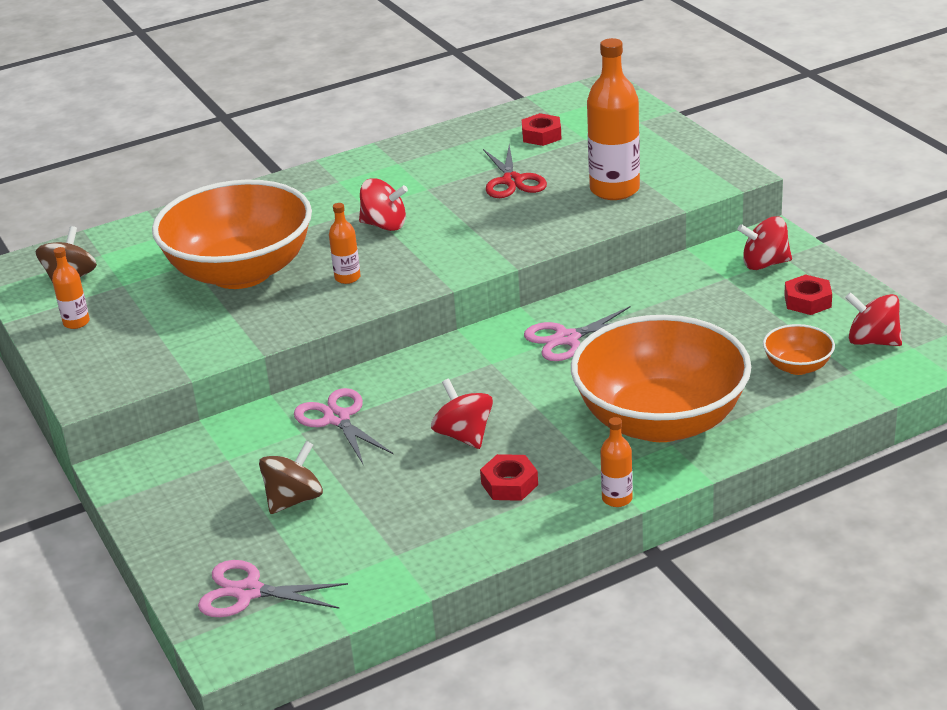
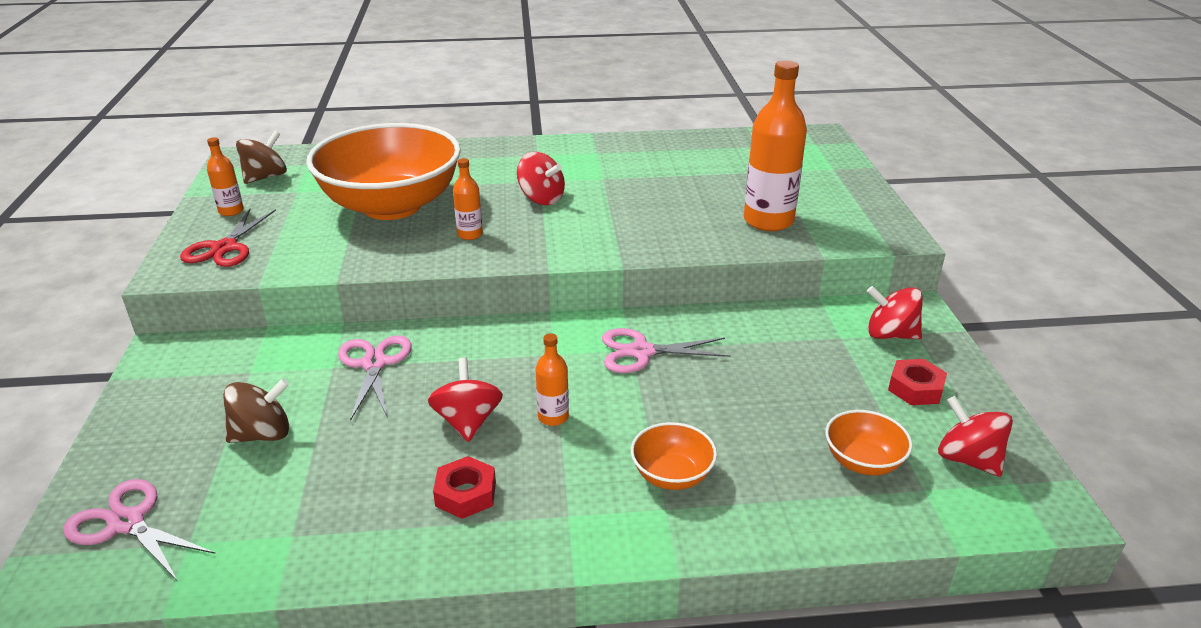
camera: 20 degrees right, 0 degrees up
(512, 181) = (681, 190): red scissors -> red scissors (224, 248)
(541, 135) = (736, 159): red nut -> none
(617, 499) = (559, 557): orange bottle -> orange bottle (553, 417)
(660, 421) = (672, 475): orange bowl -> orange bowl, size x0.41

